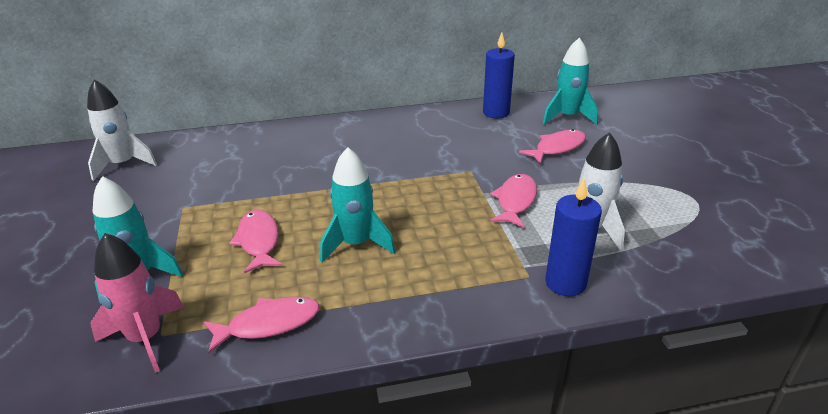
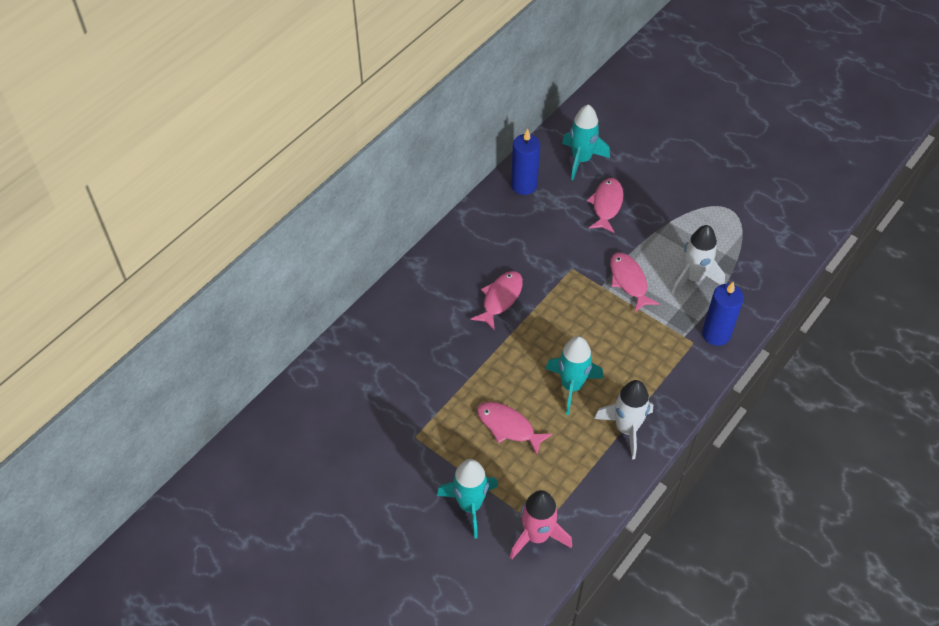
camera: 40 degrees left, 20 degrees up
(123, 164) = (302, 432): white rocket -> white rocket (626, 429)
(269, 324) = (592, 477): pink fish -> pink fish (500, 298)

